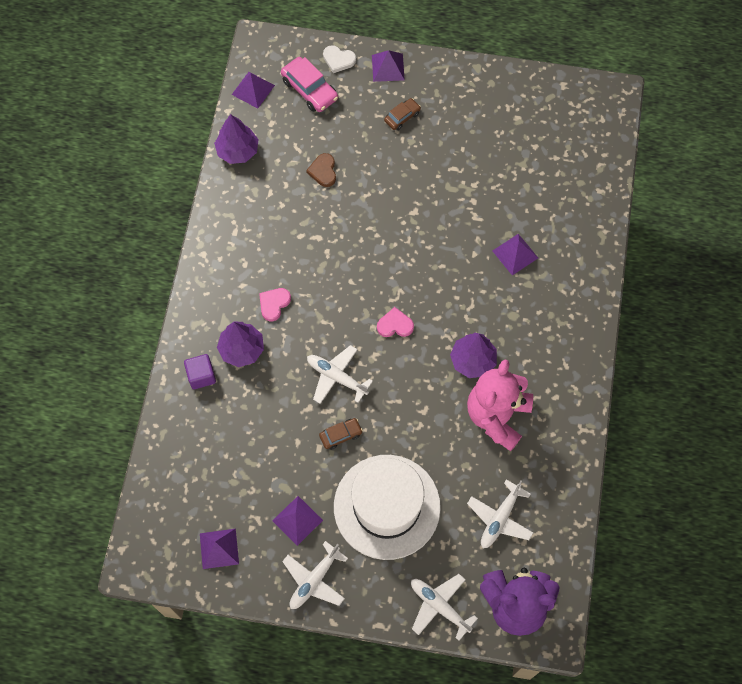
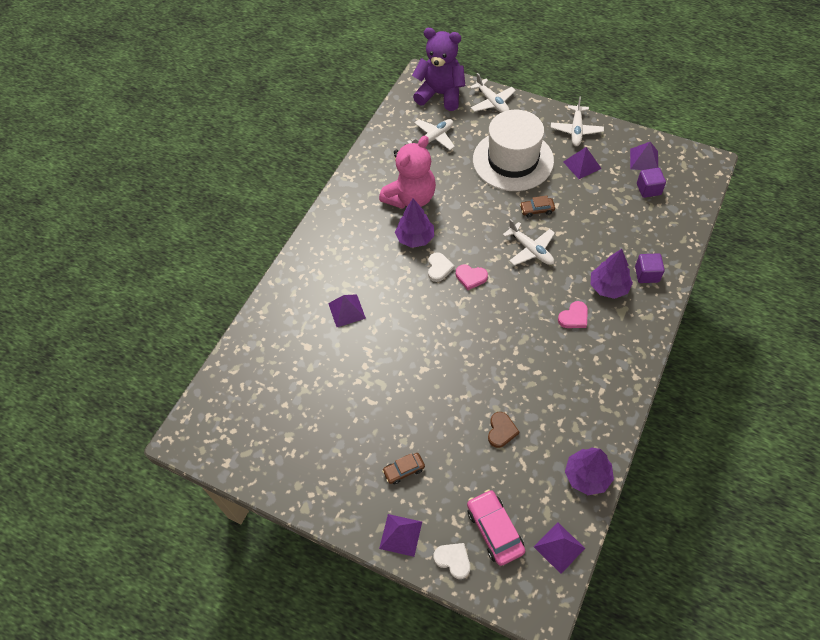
camera: 160 degrees left, 10 degrees down
(209, 500) = (648, 189): none -> purple cube
(314, 580) = (576, 130): white plane -> white plane turned 135 degrees clockwise
(433, 328) = (439, 268): none -> white heart

